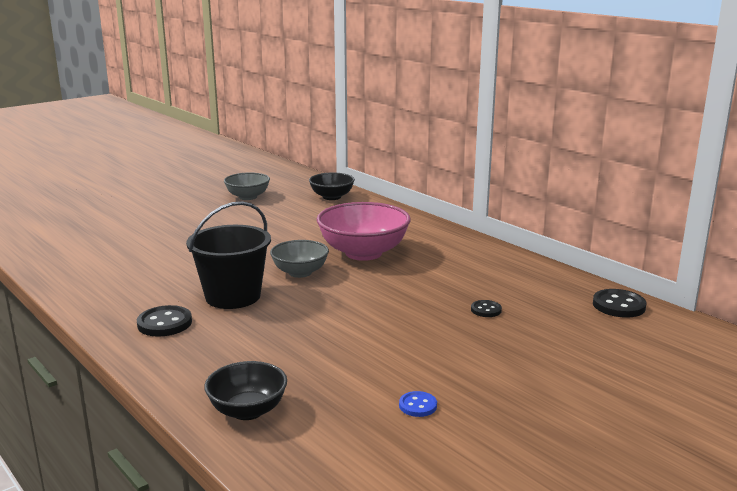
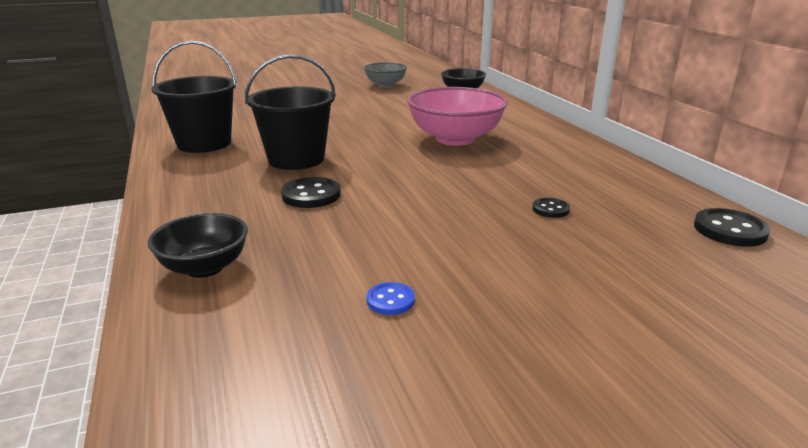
camera: 20 degrees right, 5 degrees up
(121, 293) = (204, 143): none -> black bucket
(164, 323) = (213, 173): black button -> black button (311, 195)
(300, 272) = (378, 148): grey bowl -> none

